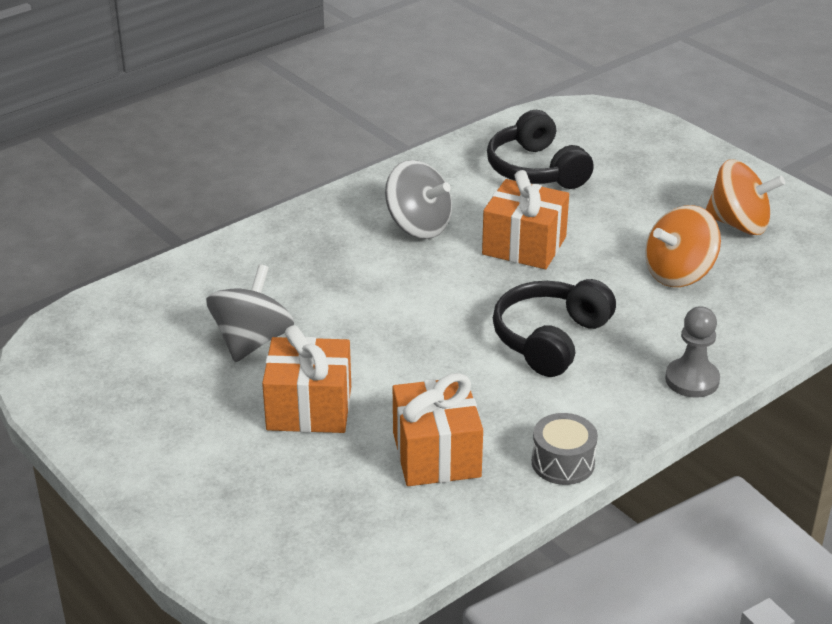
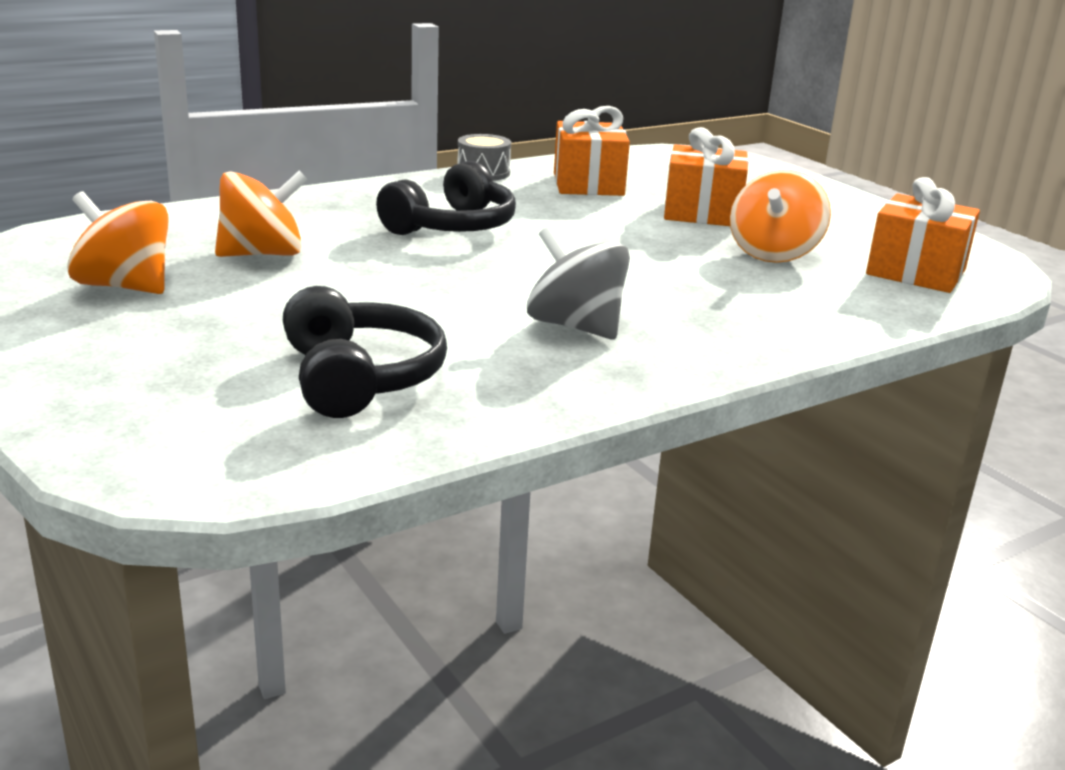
camera: 175 degrees left, 10 degrees down
(252, 341) = (773, 253): grey spinning top -> orange spinning top
(524, 245) = (436, 294): orange gift -> orange gift (916, 272)
(692, 380) = (332, 194): grey pawn -> none

